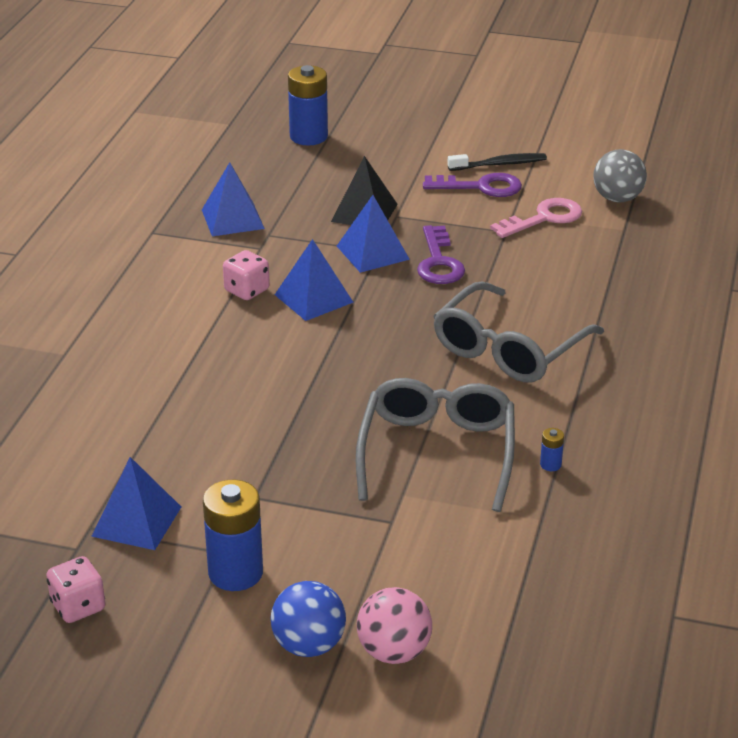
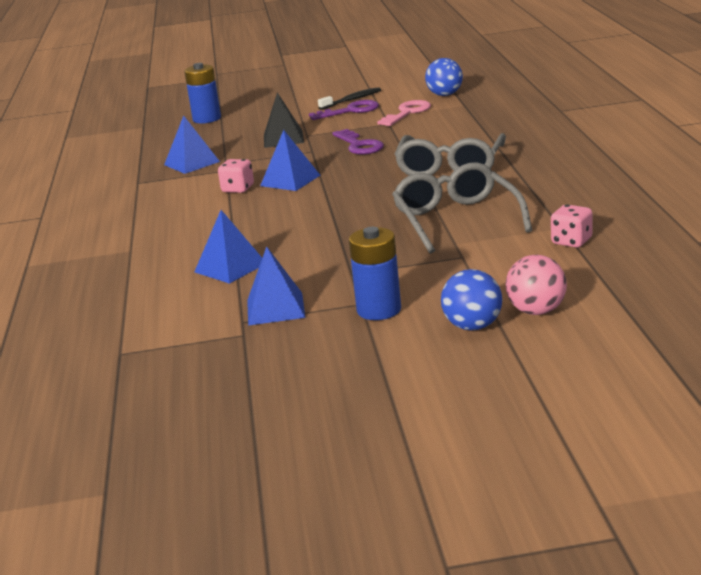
camera: 20 degrees left, 10 degrees down
(78, 606) = (276, 361): pink dice -> pink dice (571, 241)
(372, 252) = (309, 152): blue pyramid -> blue pyramid (230, 267)
(550, 464) = (538, 204): blue battery -> none
(617, 198) = (445, 95): grey ball -> blue ball

